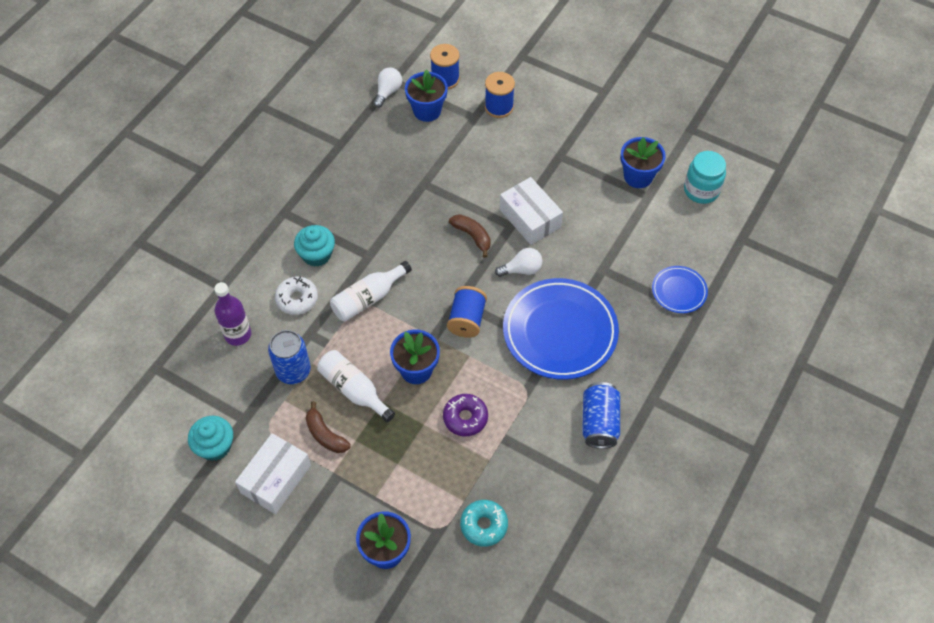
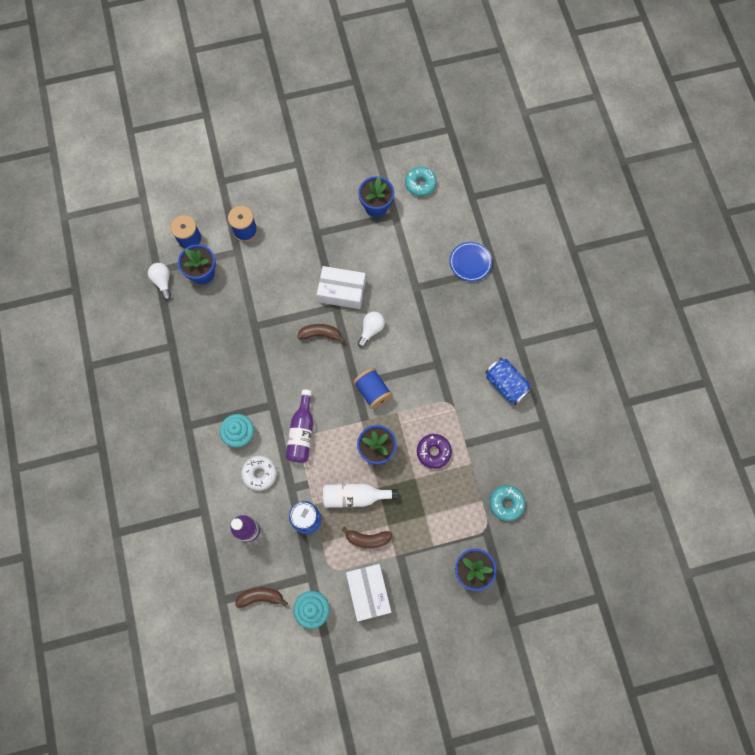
camera: 45 degrees left, 15 degrees up
(186, 395) = (260, 597): none -> brown banana
(368, 298) = (302, 432): white bottle -> purple bottle
(560, 332) = (431, 349): blue plate -> none
(701, 190) = (420, 184): turquoise jar -> turquoise donut

